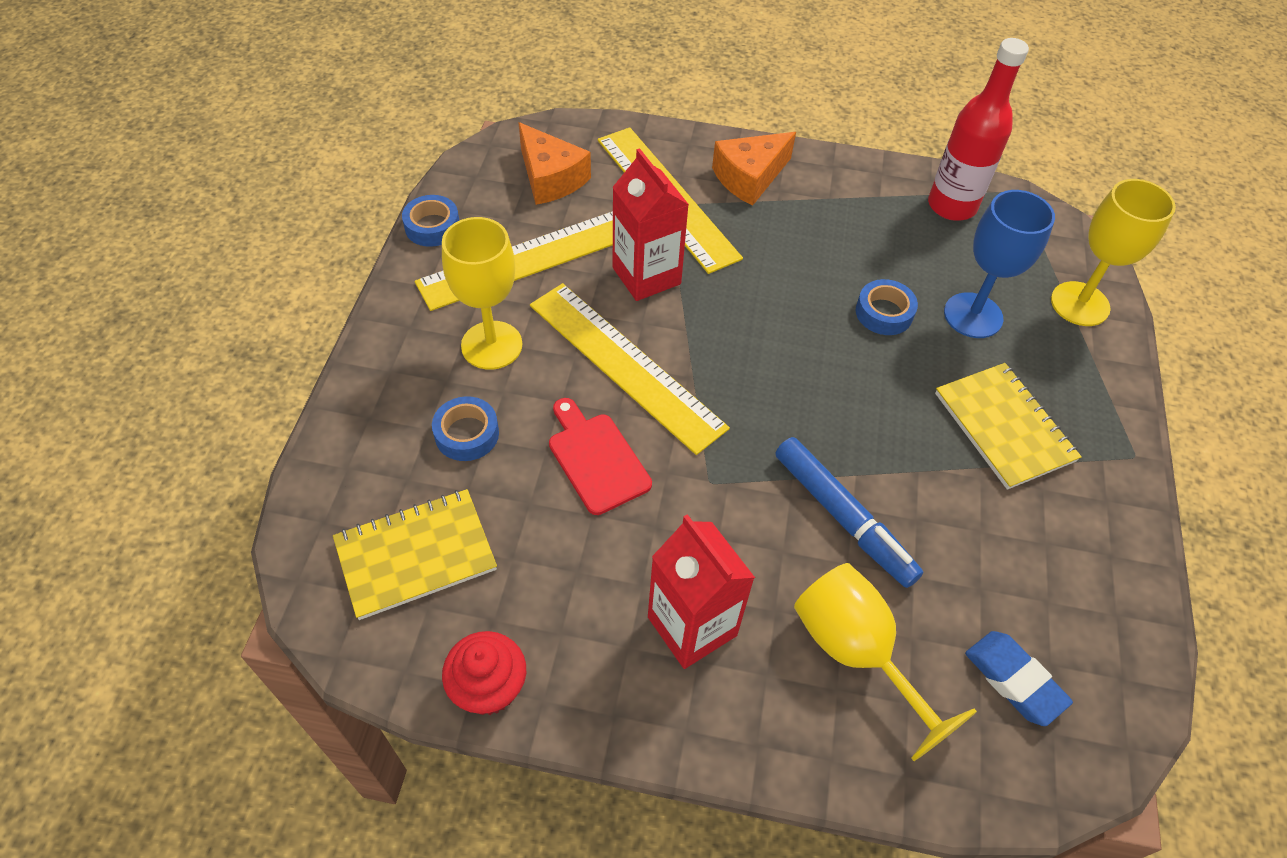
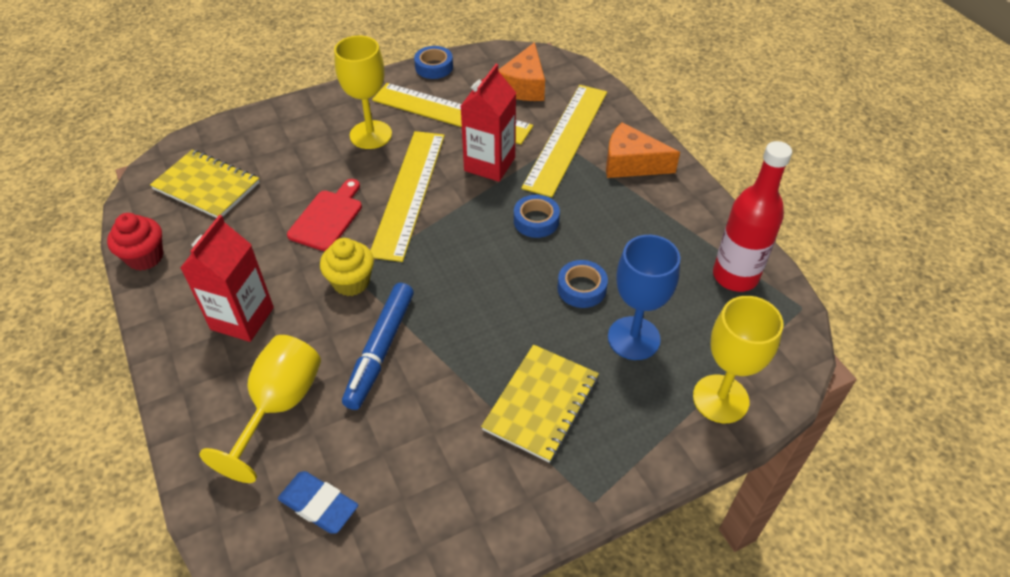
camera: 55 degrees right, 5 degrees down
(467, 434) = (300, 160): blue tape -> blue tape (536, 221)
(721, 491) = (351, 282): none -> yellow cupcake
(1014, 680) = (319, 505): blue eraser -> blue eraser turned 75 degrees counterclockwise

